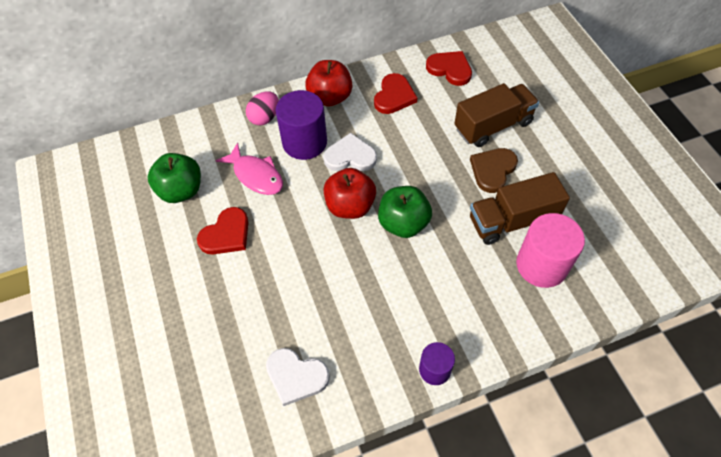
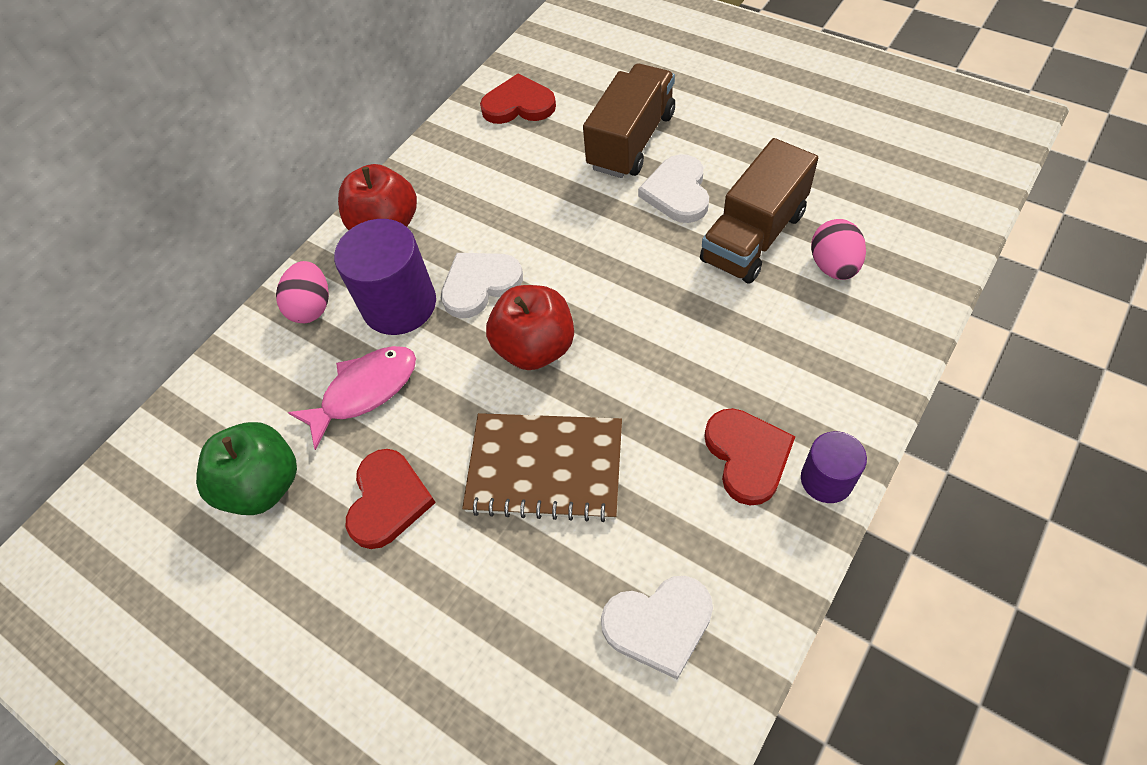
camera: 30 degrees left, 0 degrees up
(256, 175) = (365, 391): pink fish -> pink fish turned 45 degrees counterclockwise
(306, 268) = (545, 468): none -> brown notebook
(394, 96) = (474, 176): red heart -> red heart (747, 456)
(403, 223) = (625, 324): green apple -> none
(492, 170) = (677, 192): brown heart -> white heart
(541, 265) = (833, 266): pink cylinder -> pink egg

